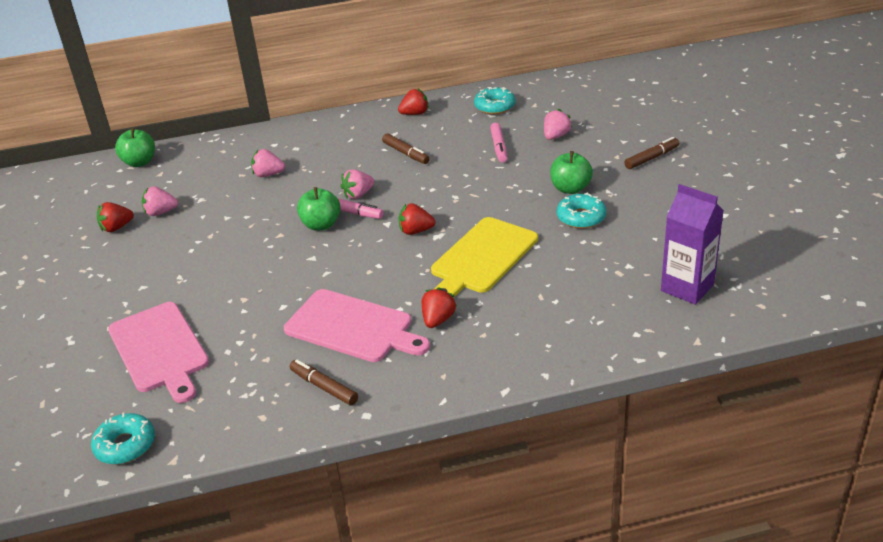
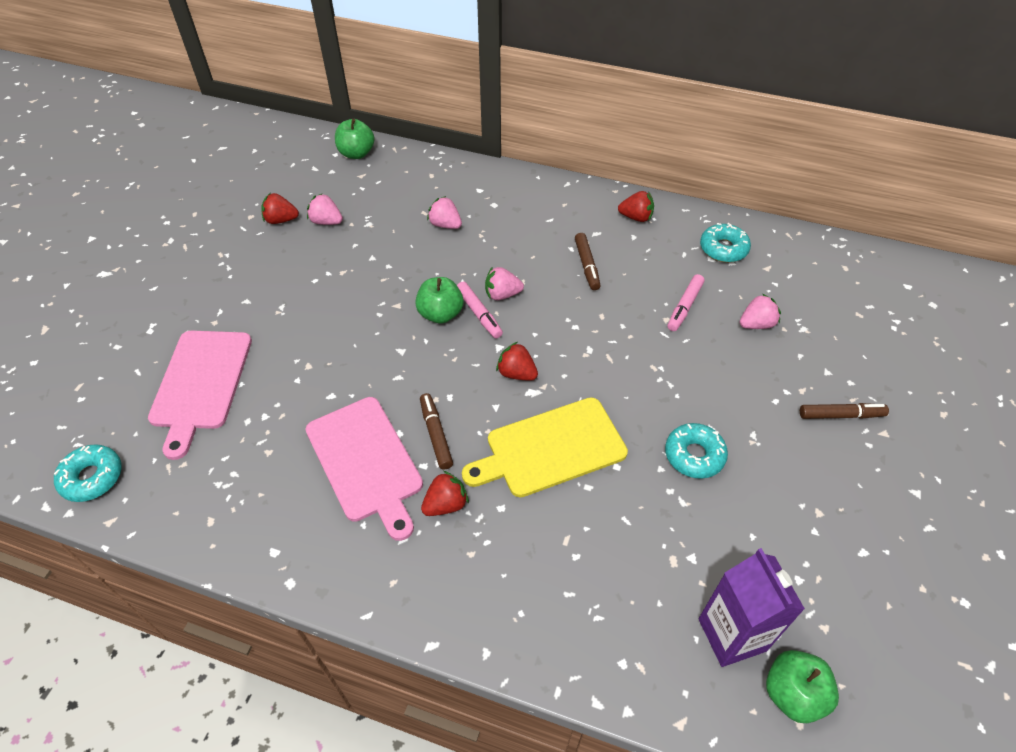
camera: 30 degrees right, 15 degrees up
(324, 387) = (284, 521): brown marker -> brown marker (436, 435)
(570, 188) = (714, 407): green apple -> green apple (792, 694)

